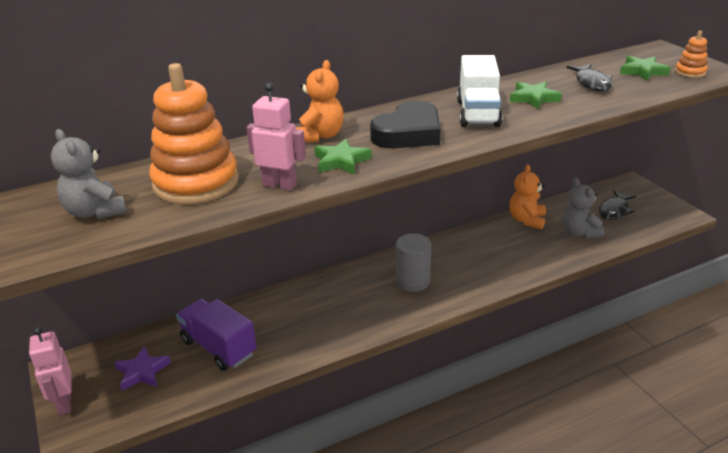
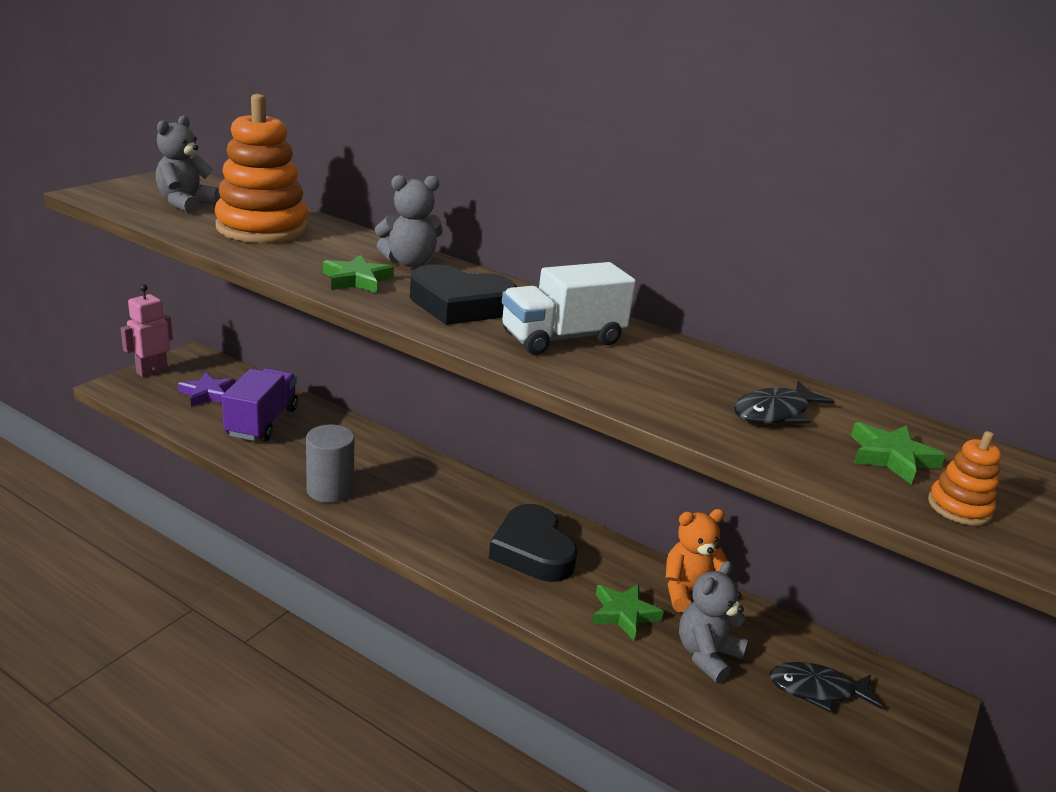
camera: 55 degrees right, 5 degrees down
(279, 185) = (281, 260): pink robot -> none
(320, 136) = (409, 262): orange teddy bear -> grey teddy bear
(412, 281) = (458, 518): grey cylinder -> grey cylinder (330, 490)
(463, 261) = (532, 550): none -> black heart
(533, 98) = (657, 371): green star -> green star (624, 614)

